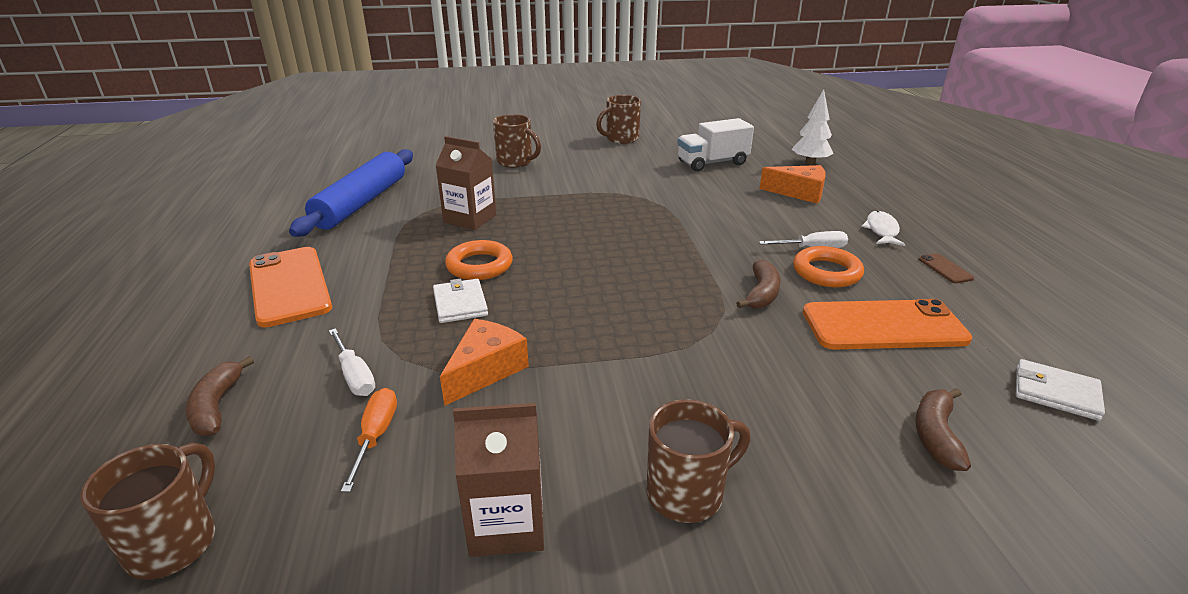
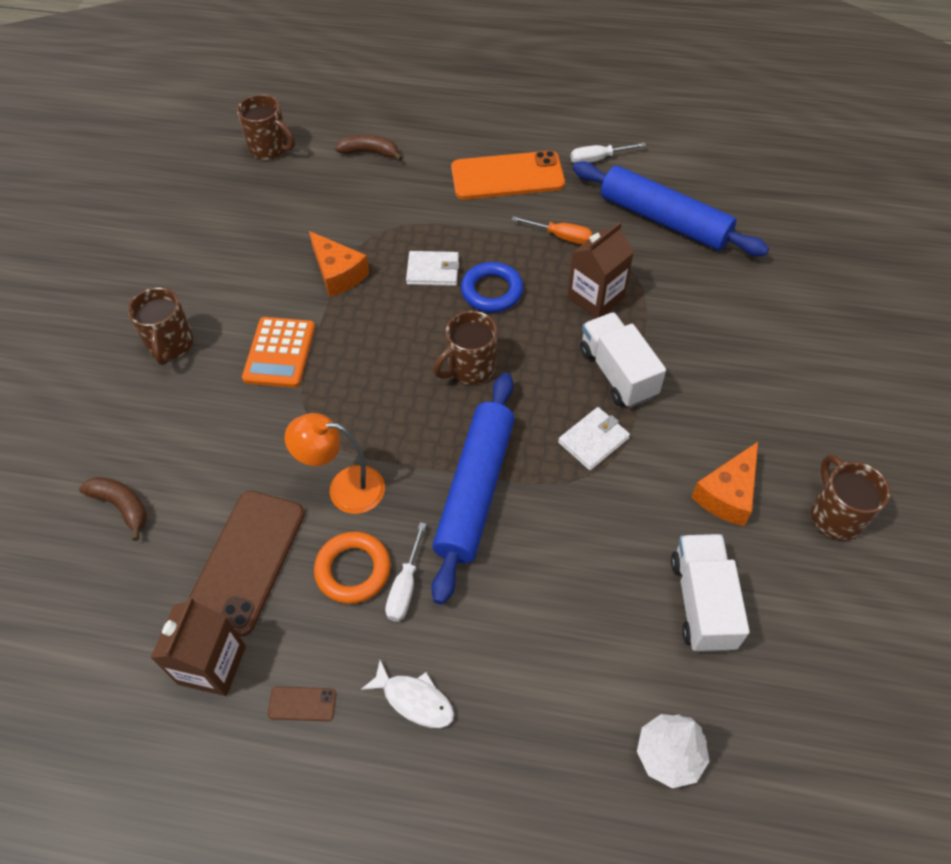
camera: 110 degrees right, 25 degrees up
(355, 376) = (368, 210): white screwdriver -> white screwdriver (598, 159)
(376, 436) = (303, 217): orange screwdriver -> orange screwdriver (561, 237)
(479, 266) = (492, 291): orange ring -> blue ring
(507, 523) = (203, 263): brown carton -> brown carton (212, 665)
(515, 162) = (757, 364): brown mug -> brown mug (470, 368)
(550, 202) = (617, 373): none -> white truck
(636, 381) = (279, 353): none -> orange calculator
(704, 237) = (475, 490): none -> blue rolling pin
(761, 294) = (344, 488): brown banana -> orange lamp
(799, 193) = (559, 665): orange cheese -> orange cheese (727, 494)
(883, 326) = (247, 561): orange phone -> brown phone
(1055, 393) = (100, 631): white wallet -> white wallet (593, 440)

